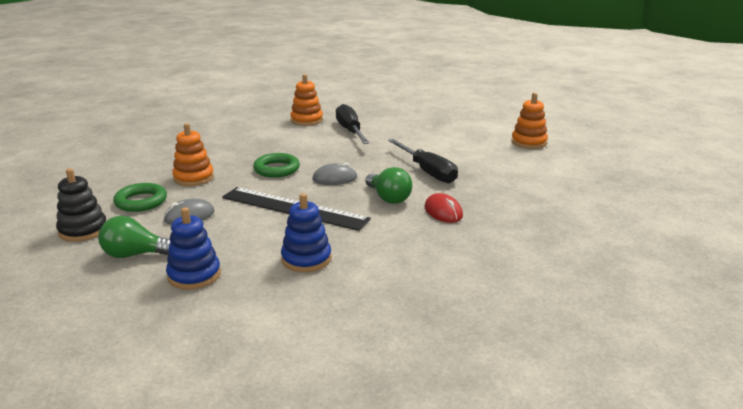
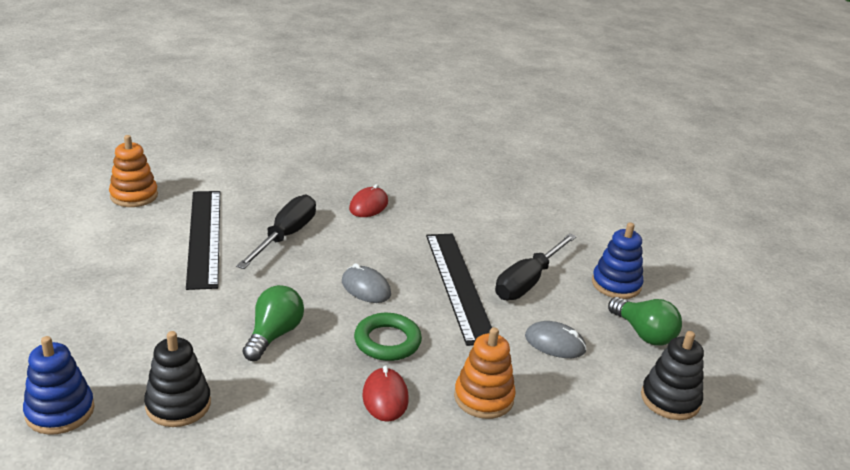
camera: 130 degrees left, 5 degrees up
(141, 201) = (579, 401): green ring -> none
(238, 156) = (385, 397): none -> red mouse
(306, 120) = (178, 405): orange stacking toy -> black stacking toy
(306, 259) = (524, 243): blue stacking toy -> blue stacking toy (60, 411)
(350, 131) = (196, 337): black screwdriver -> black screwdriver (528, 281)
(388, 198) = (374, 240): green light bulb -> green light bulb (274, 335)
(452, 150) = (204, 237): none -> black ruler

